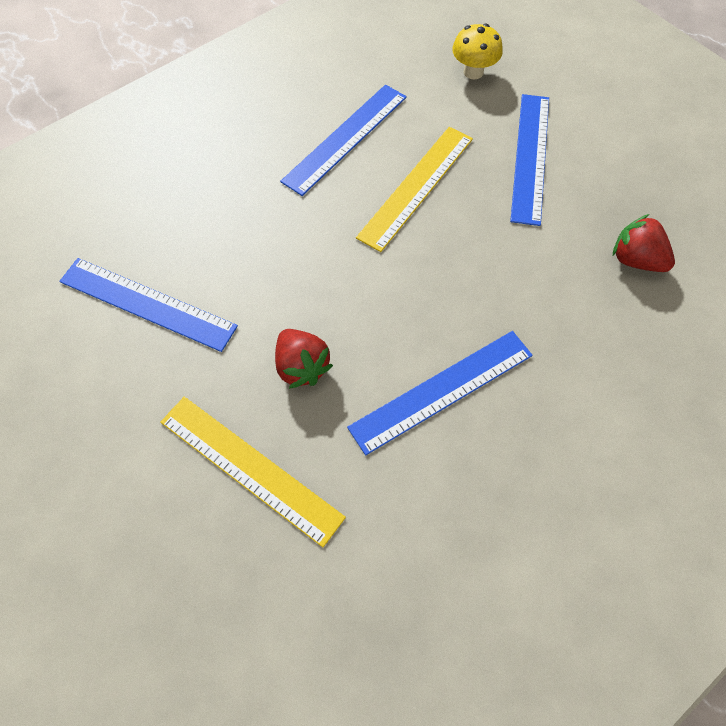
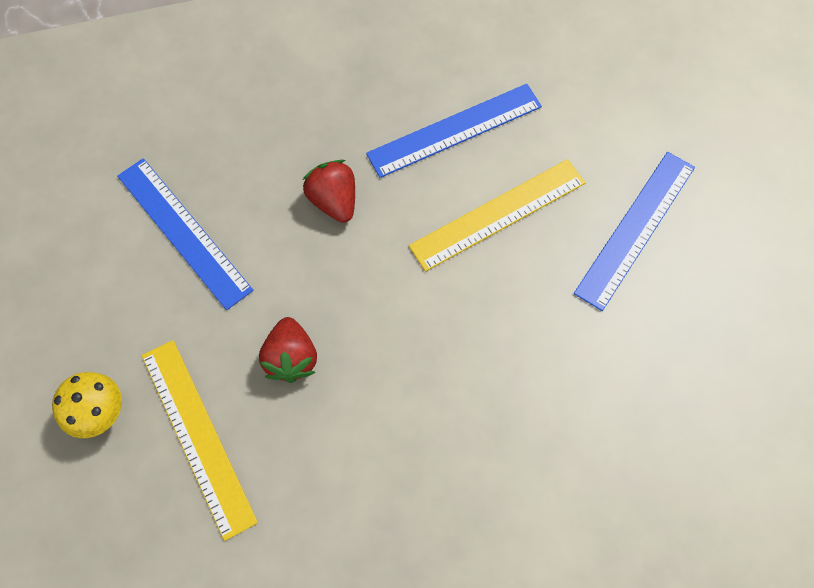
camera: 25 degrees right, 5 degrees up
(441, 390) = (408, 442): blue ruler -> none
(473, 72) = (629, 104): yellow mushroom -> yellow mushroom (100, 413)
(636, 260) = (682, 392): red strawberry -> red strawberry (334, 201)

